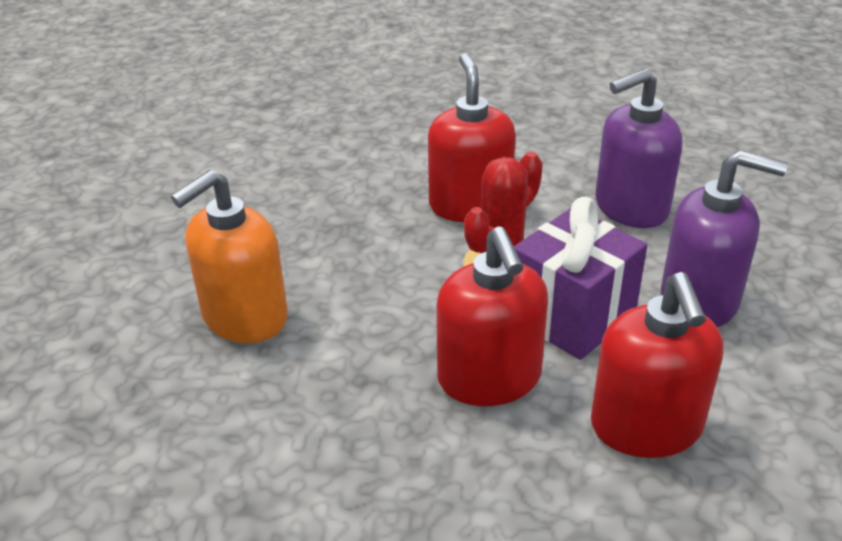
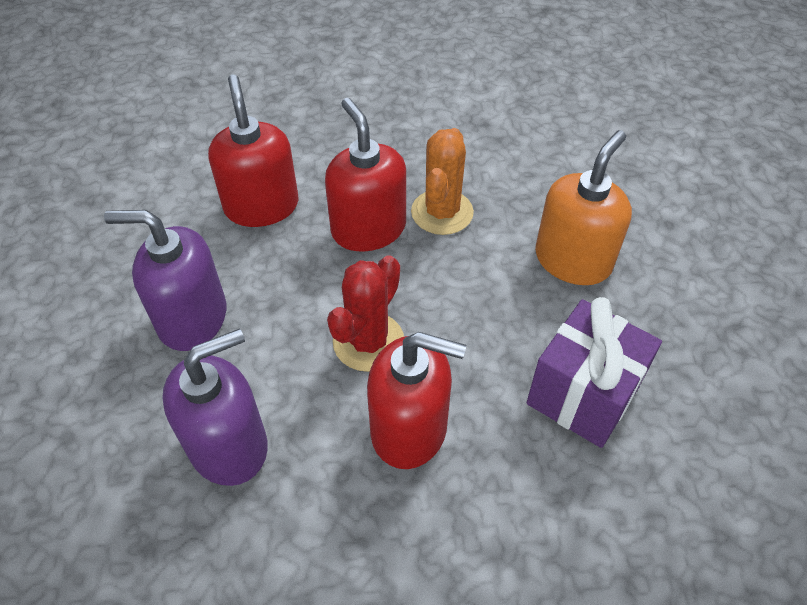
camera: 170 degrees right, 15 degrees up
(383, 390) = (442, 212): none -> orange cactus
(470, 205) = (409, 429): red soap dispenser -> red soap dispenser turned 60 degrees counterclockwise
(572, 316) = (305, 290): purple gift -> purple gift (583, 395)

